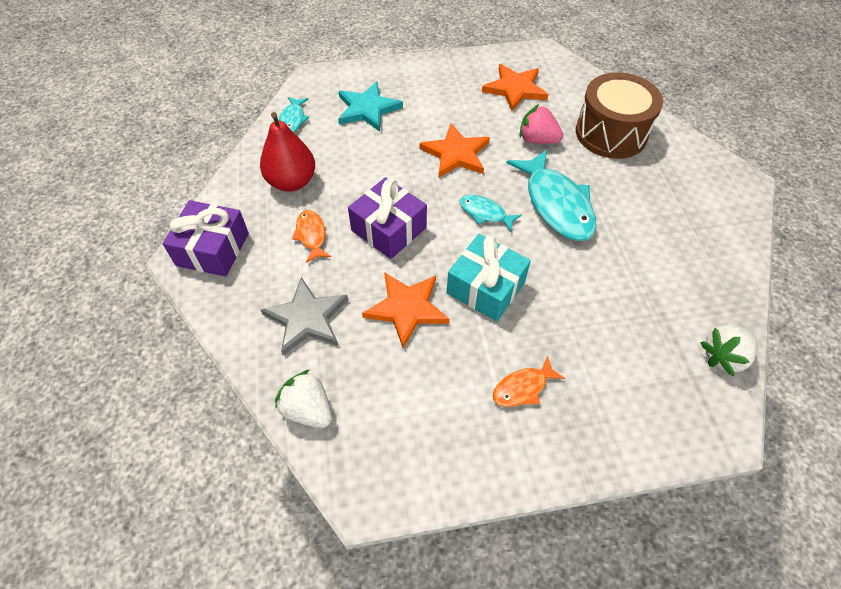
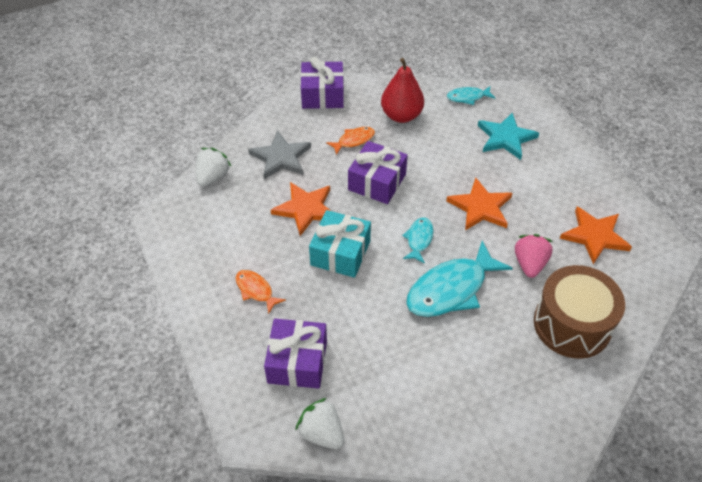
camera: 75 degrees right, 5 degrees down
(632, 362) = (297, 362): none -> purple gift

